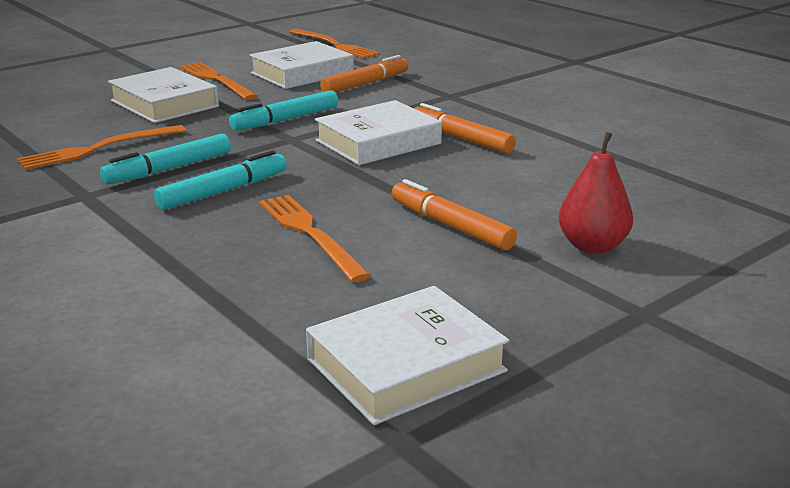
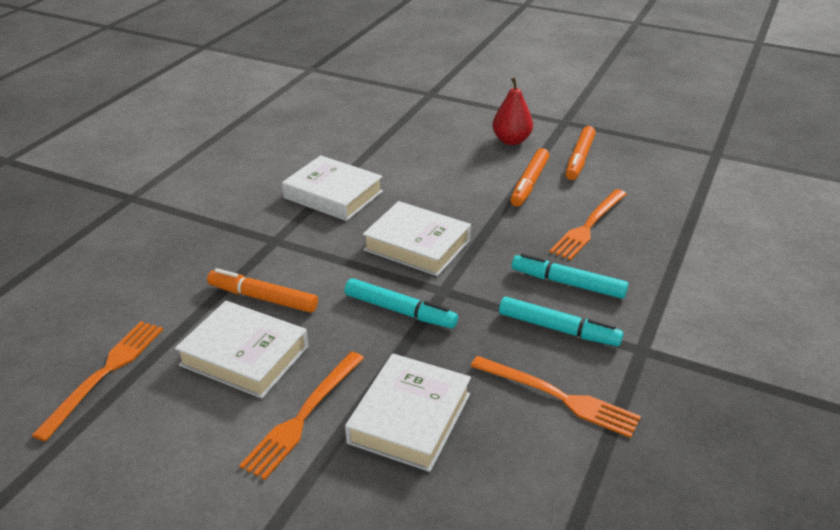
camera: 115 degrees left, 10 degrees up
(406, 365) = (671, 164): white book -> white book (333, 195)
(461, 138) = (381, 211): orange marker -> orange marker (579, 159)

